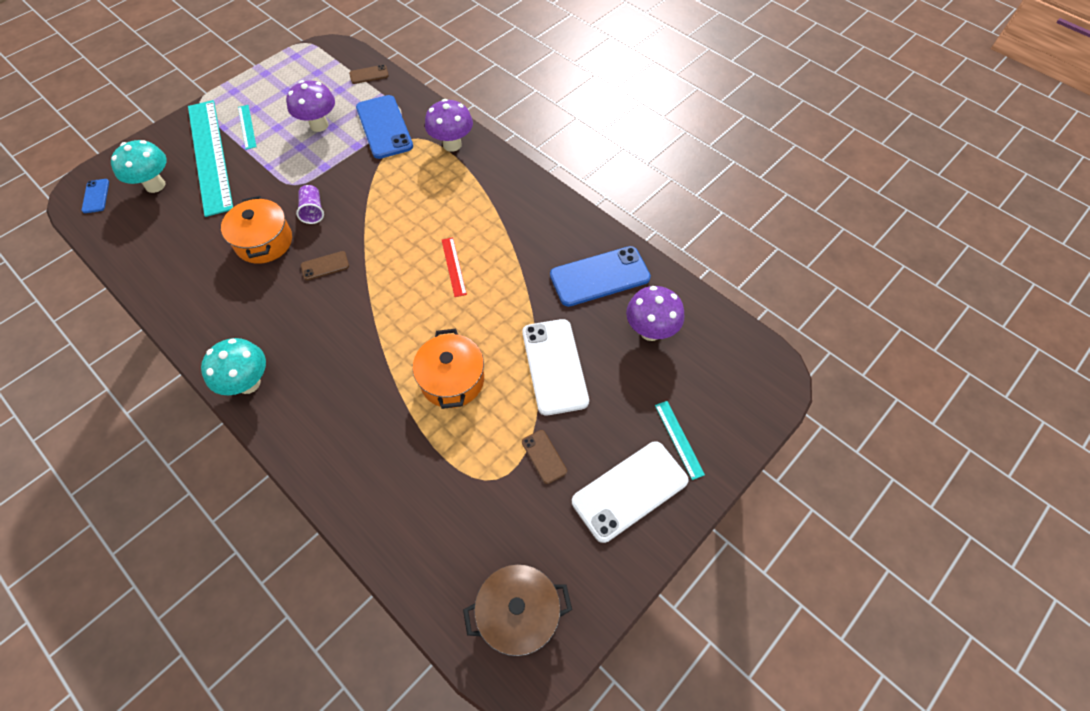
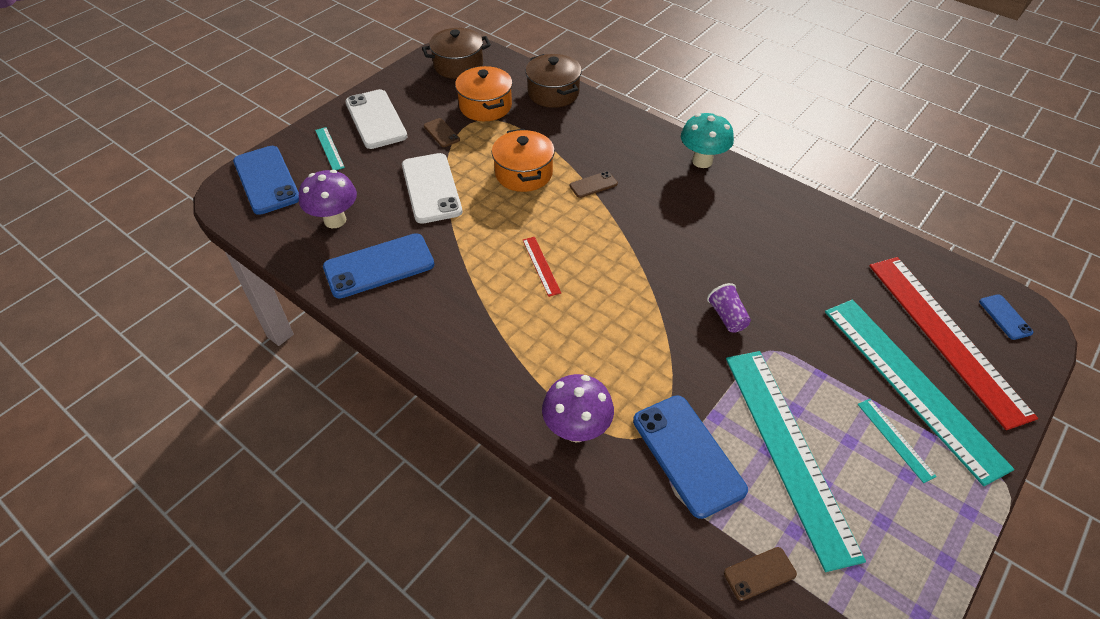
camera: 175 degrees right, 10 degrees down
(155, 185) = (946, 336): turquoise mushroom -> red ruler
(264, 242) = (763, 277): orange pot -> orange pot (485, 106)
(319, 125) = (788, 451): purple mushroom -> turquoise ruler
(325, 266) = (682, 257): brown phone -> brown phone (593, 185)
(388, 529) = (553, 93): none -> brown pot
(629, 491) = (376, 119): white phone -> white phone turned 75 degrees counterclockwise
(738, 392) = (266, 180): none -> blue phone

